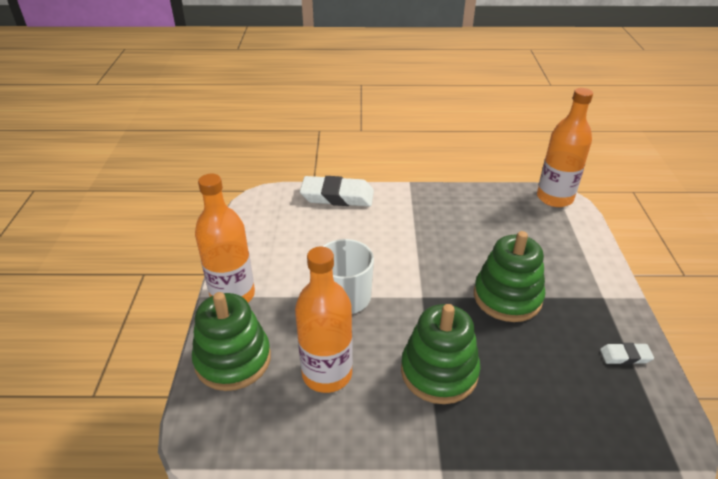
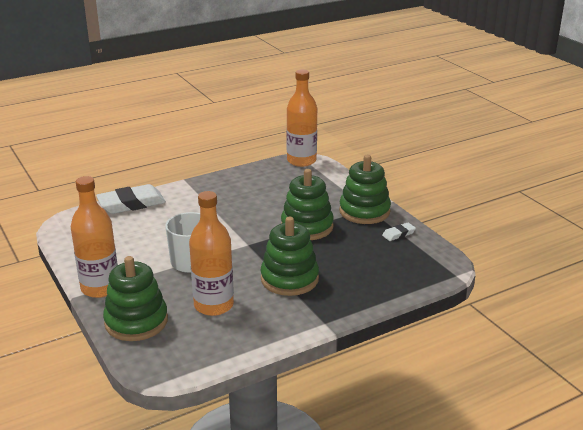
camera: 30 degrees left, 10 degrees down
(595, 300) = (364, 211): none -> green stacking toy

